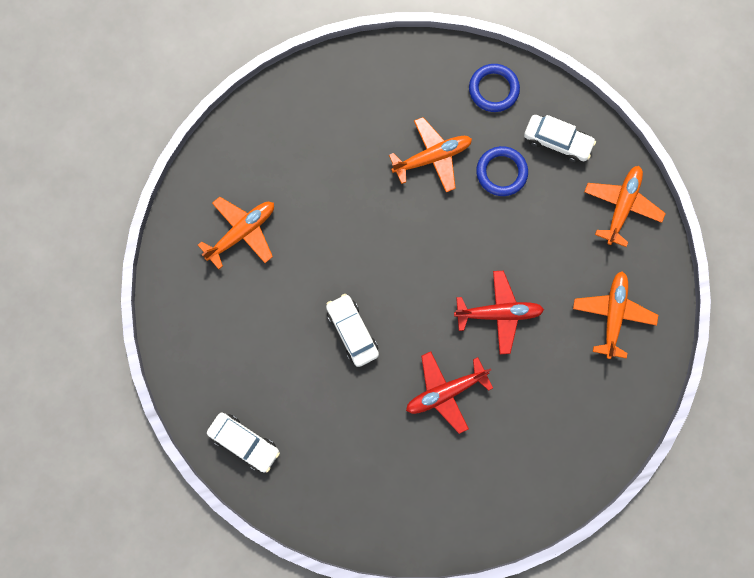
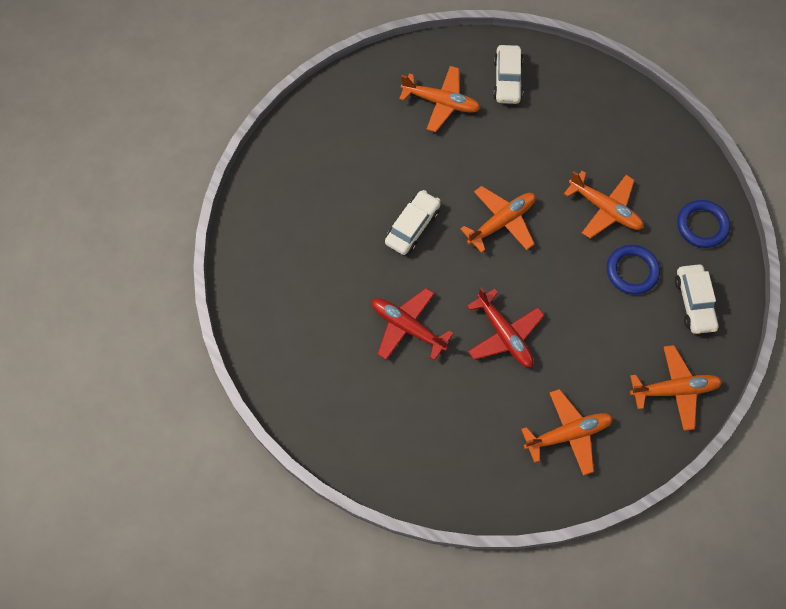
camera: 60 degrees right, 10 degrees down
(244, 442) = (271, 195): white car -> white car (507, 80)
(393, 251) = (501, 222): none -> orange plane

